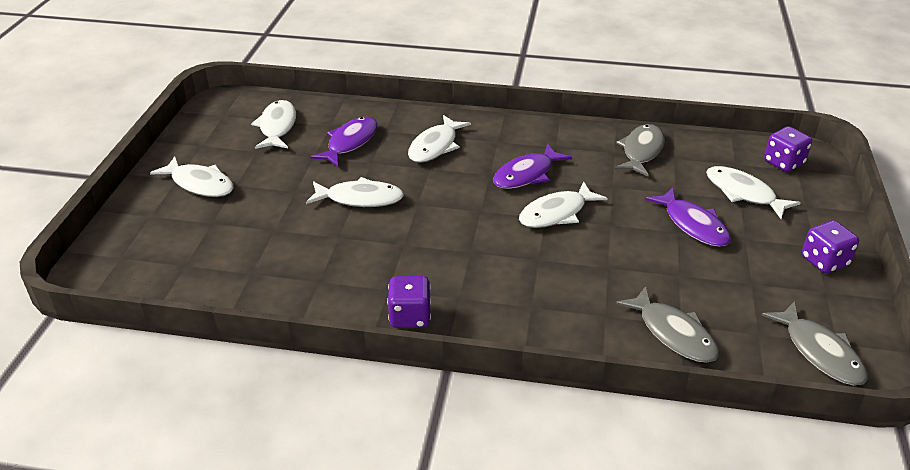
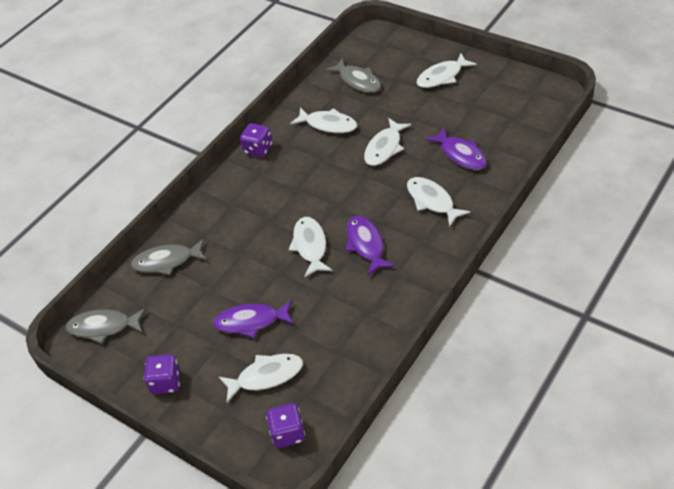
camera: 120 degrees right, 10 degrees up
(277, 127) = (502, 118): white fish -> white fish (328, 124)
(641, 151) = (359, 333): grey fish -> grey fish (358, 81)

